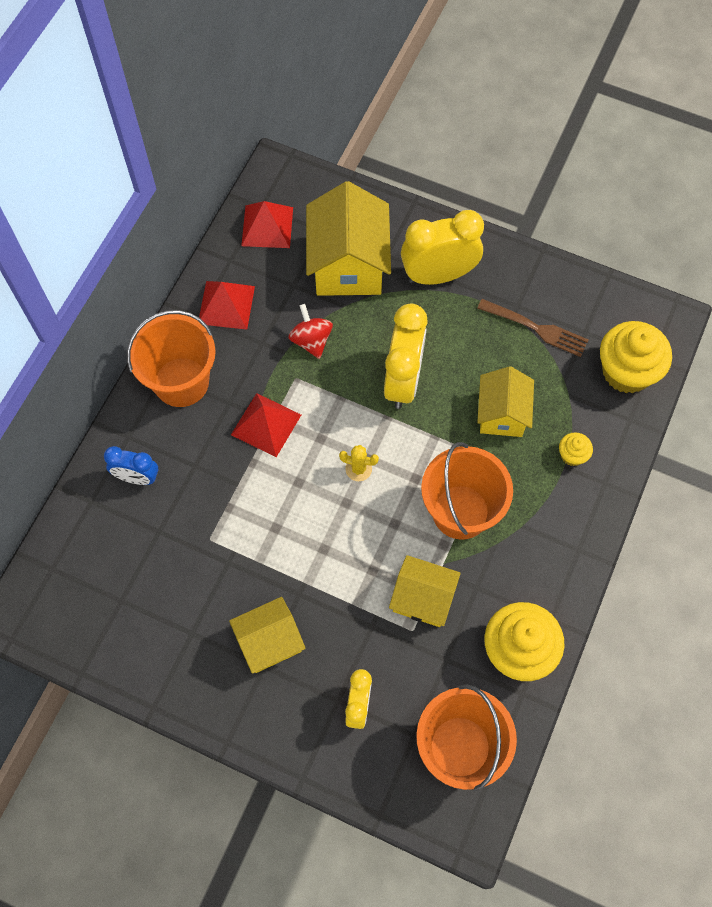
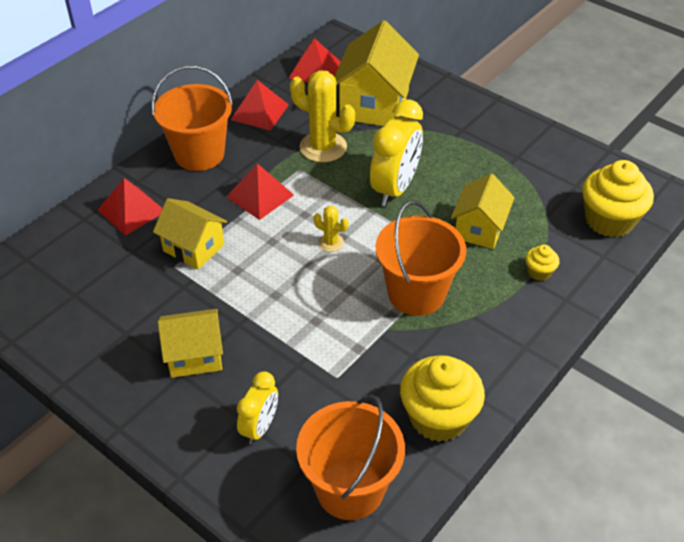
camera: 15 degrees right, 20 degrees down
(137, 477) = (131, 210): blue clock -> red pyramid
(311, 340) = (323, 147): red spinning top -> yellow cactus
(423, 598) = (356, 353): yellow house -> yellow house (193, 248)
(438, 275) = (451, 124): yellow clock -> none
(535, 328) = (529, 175): brown fork -> none

